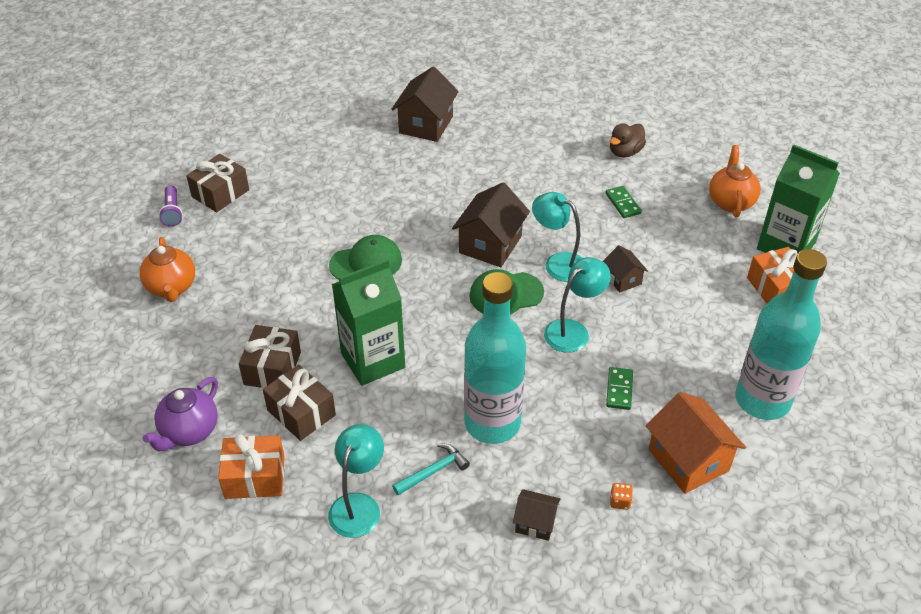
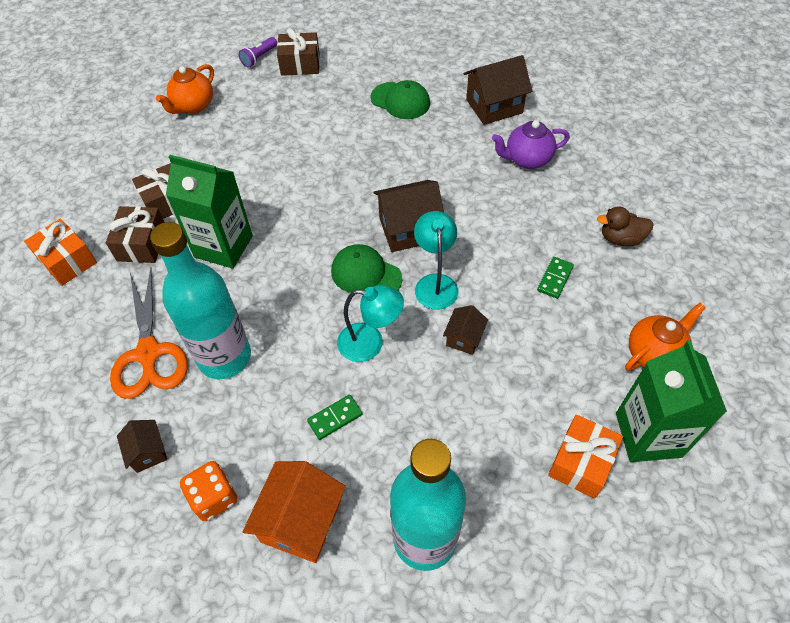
camera: 50 degrees right, 10 degrees up
(189, 432) = (80, 202): purple teapot -> purple teapot (527, 159)
(358, 505) = (84, 332): turquoise lamp -> none
(366, 262) = (314, 176): green cap -> green cap (400, 101)
(433, 471) = (148, 353): turquoise hammer -> orange scissors
(620, 501) = (214, 497): orange dice -> orange dice, size x1.99

